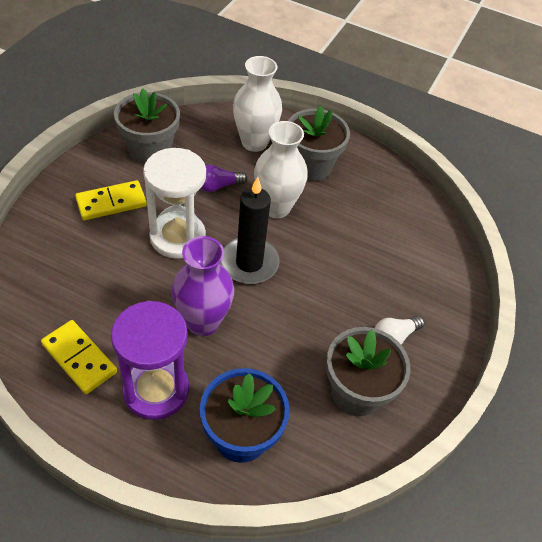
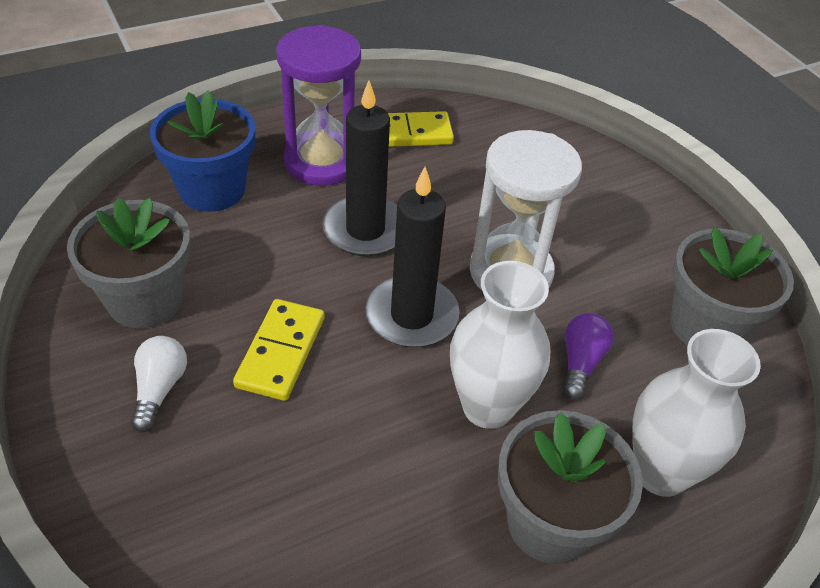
camera: 130 degrees right, 5 degrees down
(111, 202) = (616, 242): yellow domino -> yellow domino (281, 352)
(202, 322) = (365, 230): purple vase -> black candle

